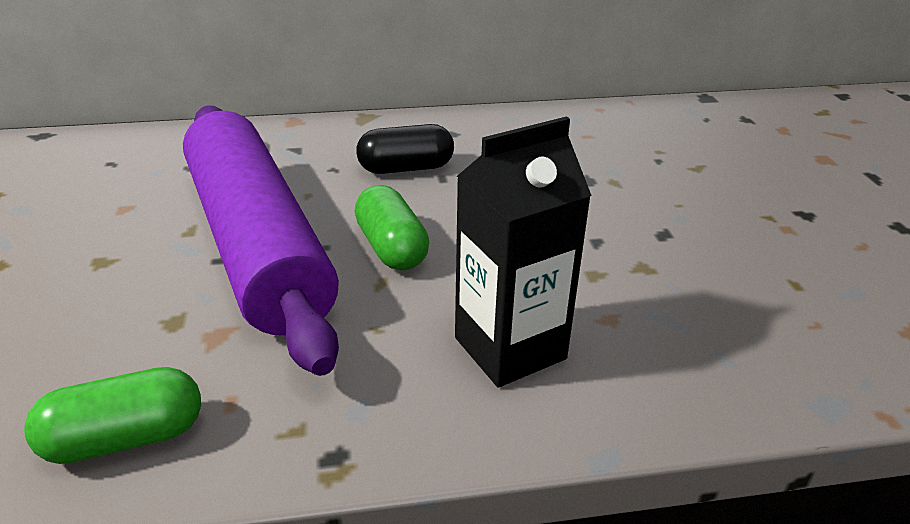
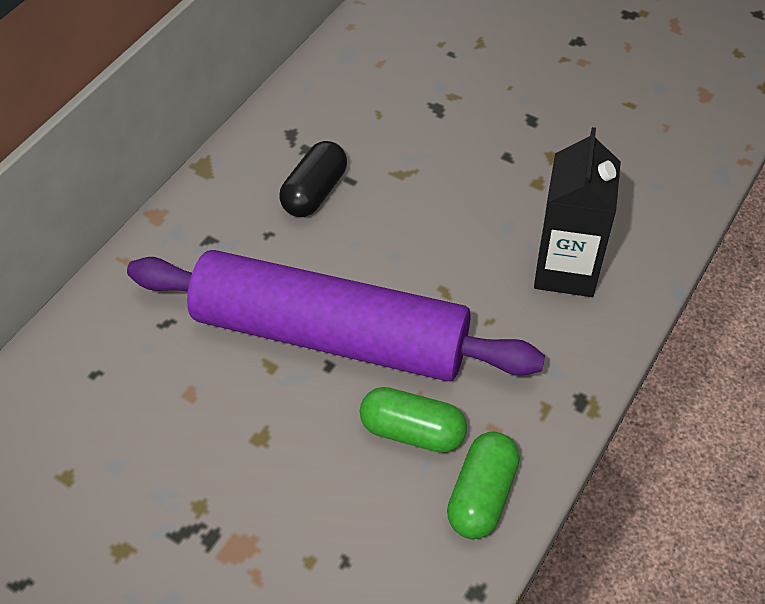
camera: 45 degrees left, 20 degrees up
(391, 248) = (411, 263): green capsule -> green capsule (413, 431)

